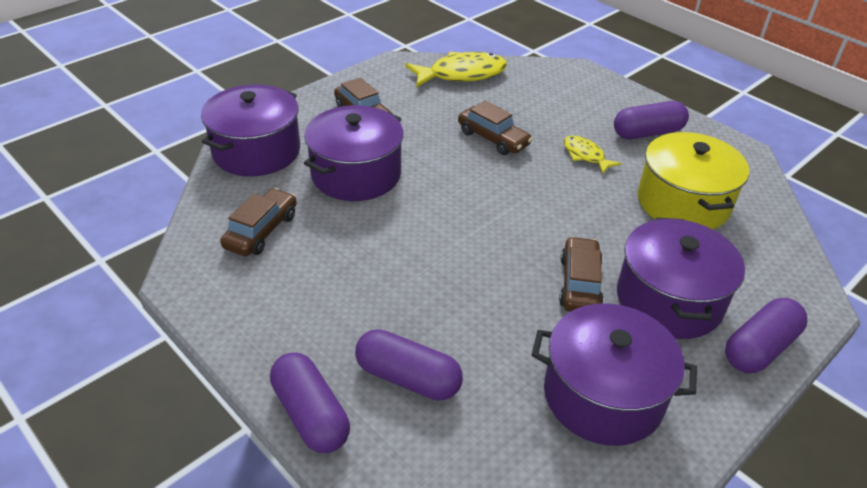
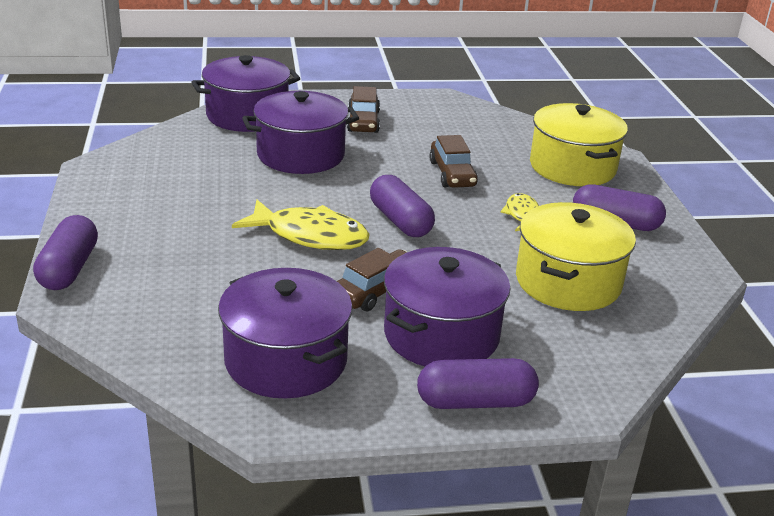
camera: 35 degrees right, 10 degrees down
(261, 231) = (183, 161): brown car -> none
(408, 378) = (159, 281): purple capsule -> purple capsule (400, 221)
(462, 74) = (492, 123): yellow fish -> yellow fish (310, 236)
(563, 93) = (572, 167): none -> yellow pot

